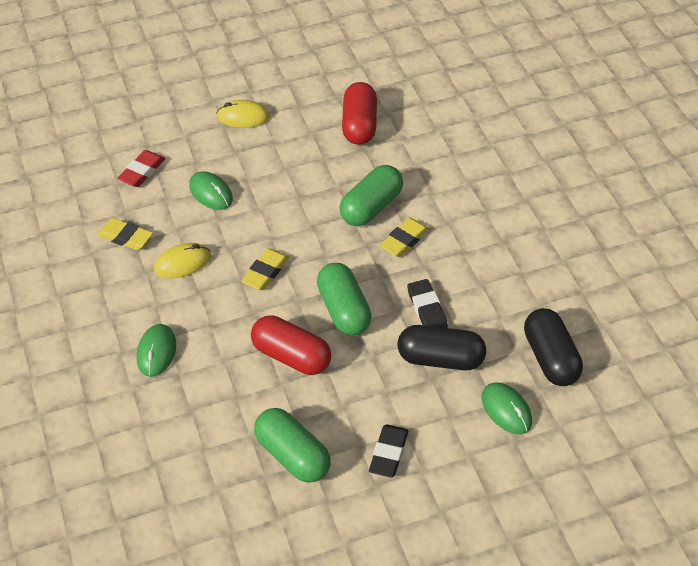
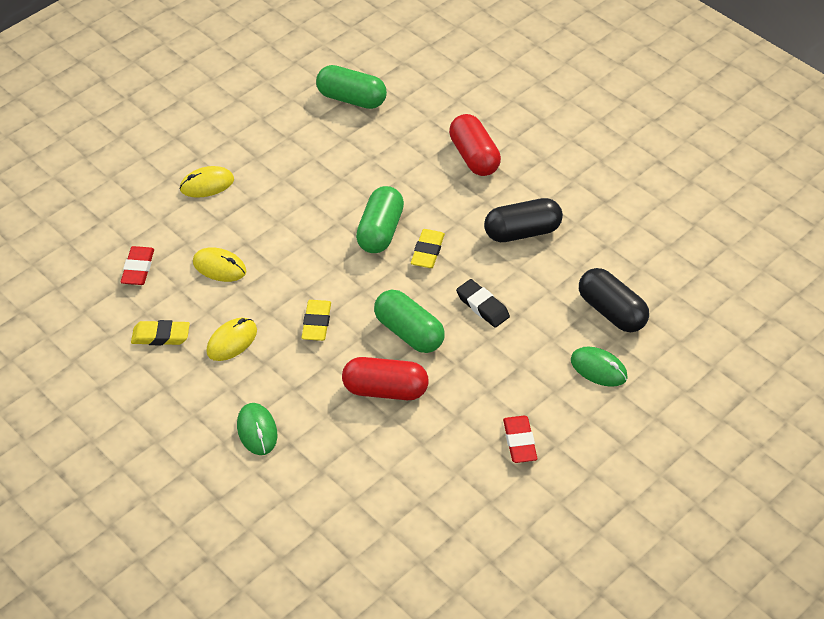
camera: 25 degrees left, 0 degrees up
(211, 193) = (219, 267): green mouse -> yellow mouse
(293, 455) = (437, 475): green capsule -> green capsule (351, 99)
(360, 125) = (325, 158): red capsule -> red capsule (474, 157)
(389, 453) = (519, 442): black eraser -> red eraser
(440, 359) = (519, 345): black capsule -> black capsule (522, 232)

